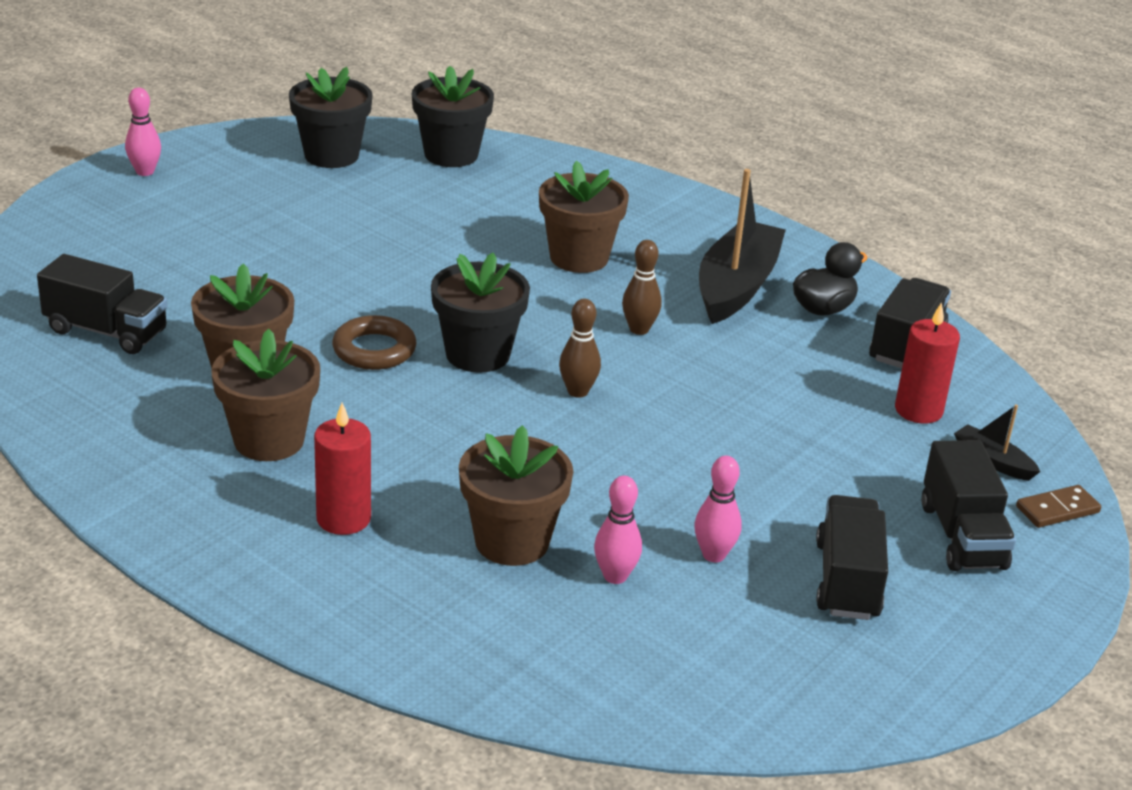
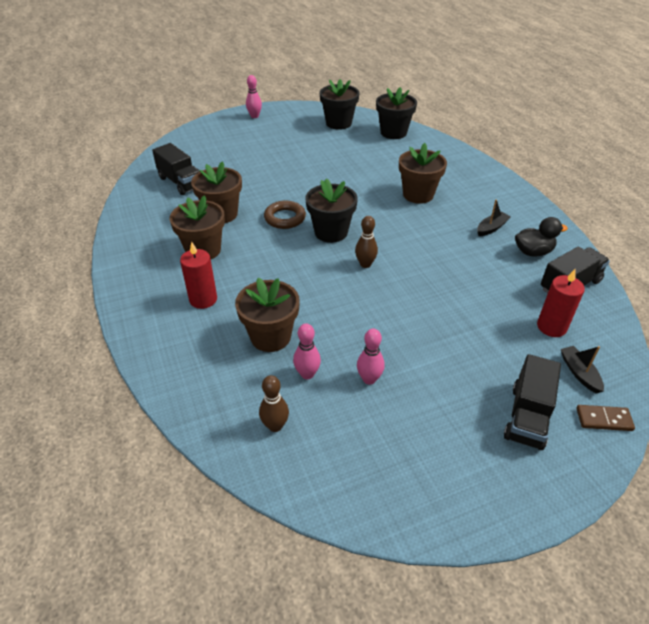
camera: 30 degrees right, 10 degrees up
(639, 329) = (421, 239): brown bowling pin -> brown bowling pin (275, 426)
(736, 286) = (491, 228): black boat -> black boat, size x0.47
(847, 580) = (435, 421): black truck -> none

